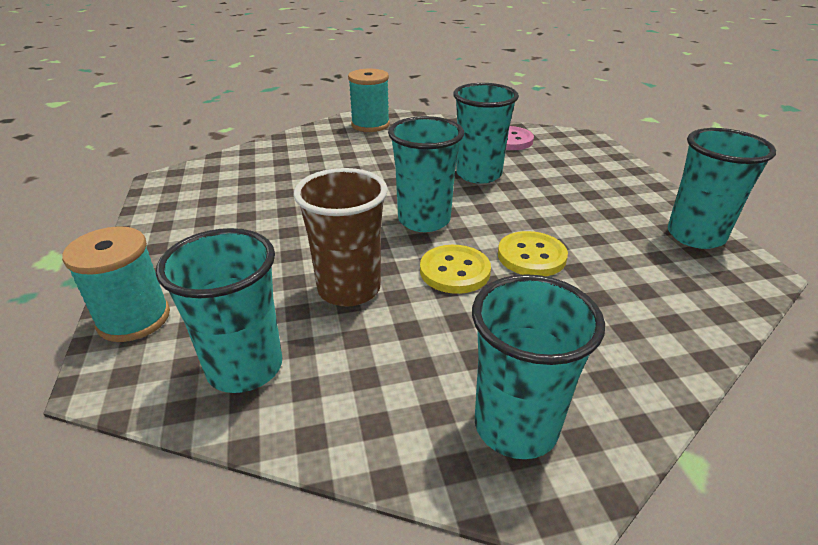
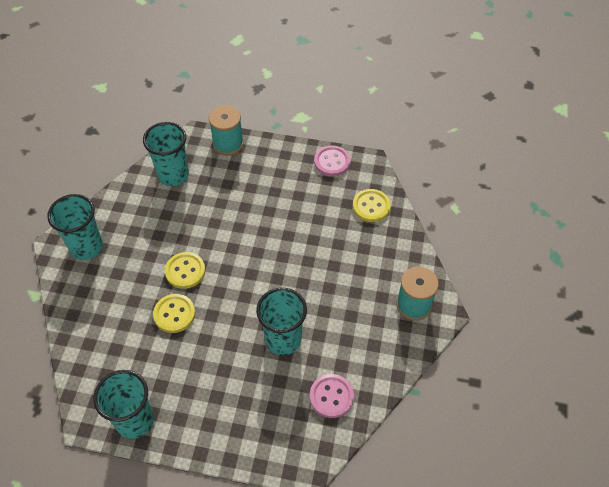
camera: 115 degrees right, 20 degrees up
(167, 204) = (332, 162): none -> pink button
(245, 165) = (371, 206): none -> yellow button
(349, 289) = (200, 222): brown cup -> none
(424, 220) = (242, 279): turquoise cup -> none

